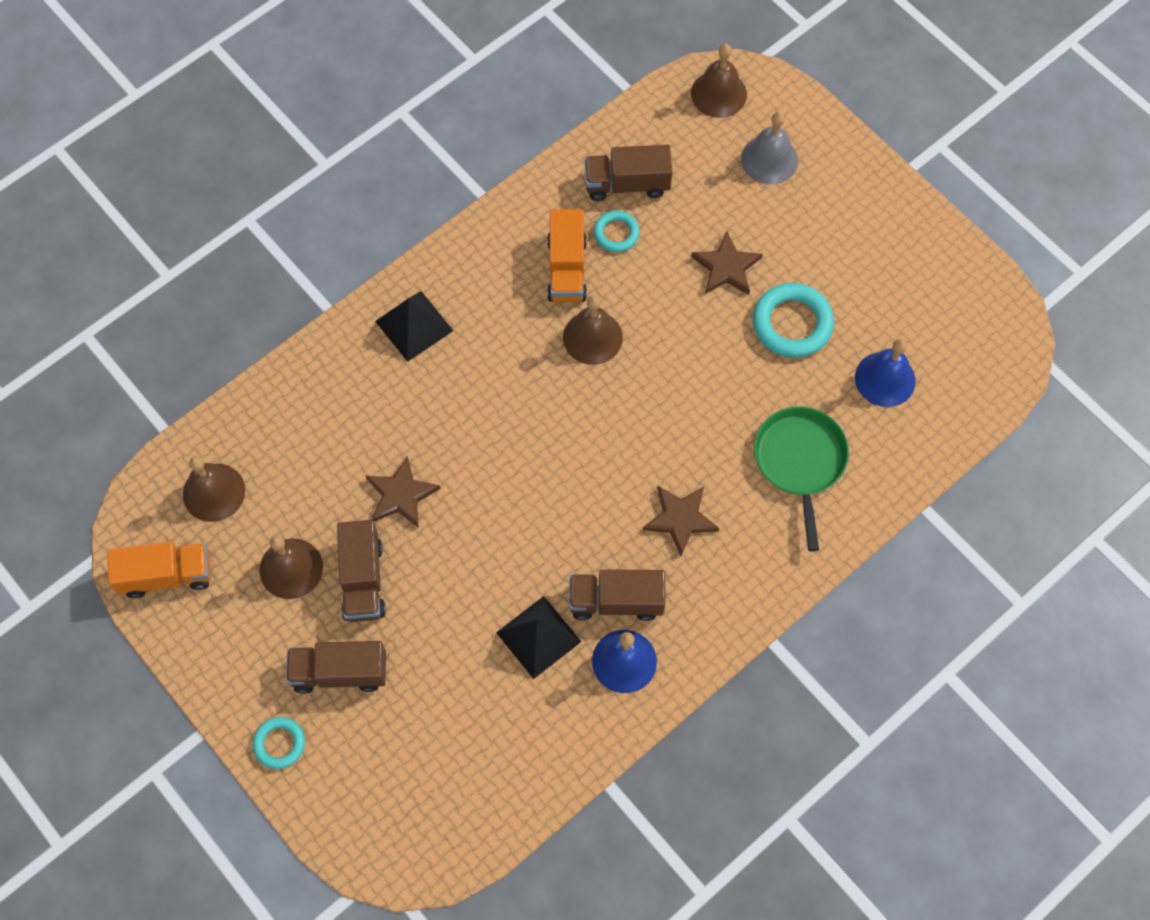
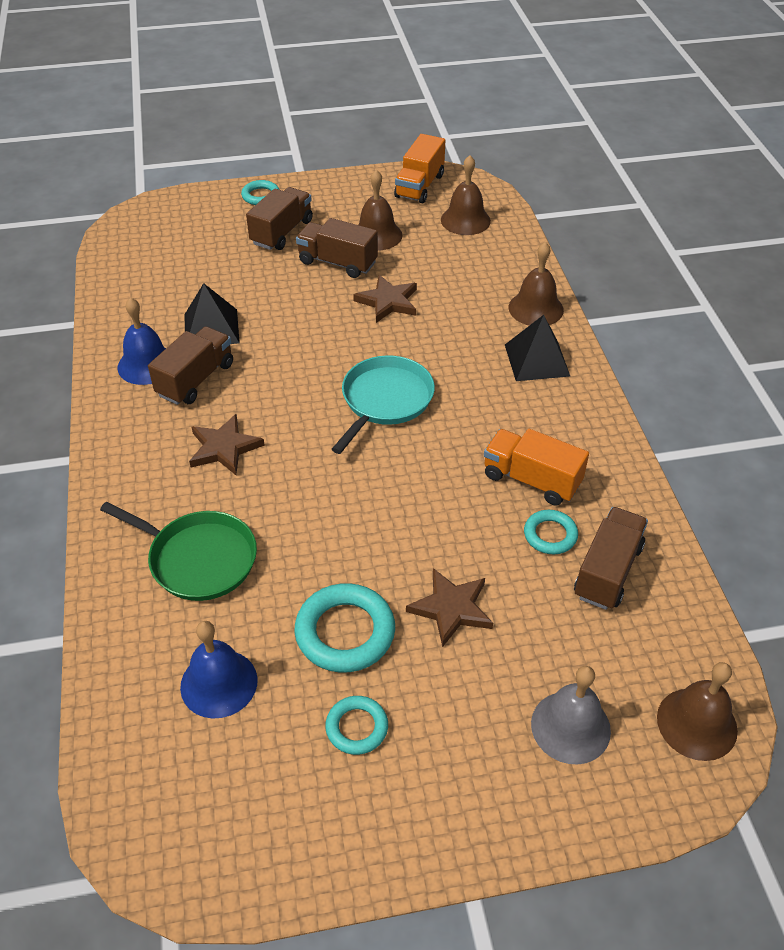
camera: 120 degrees right, 20 degrees down
(542, 423) = (385, 400): none -> turquoise pan
(592, 337) = (444, 467): brown bell -> brown bell (536, 308)
(855, 277) = (357, 727): none -> turquoise ring

